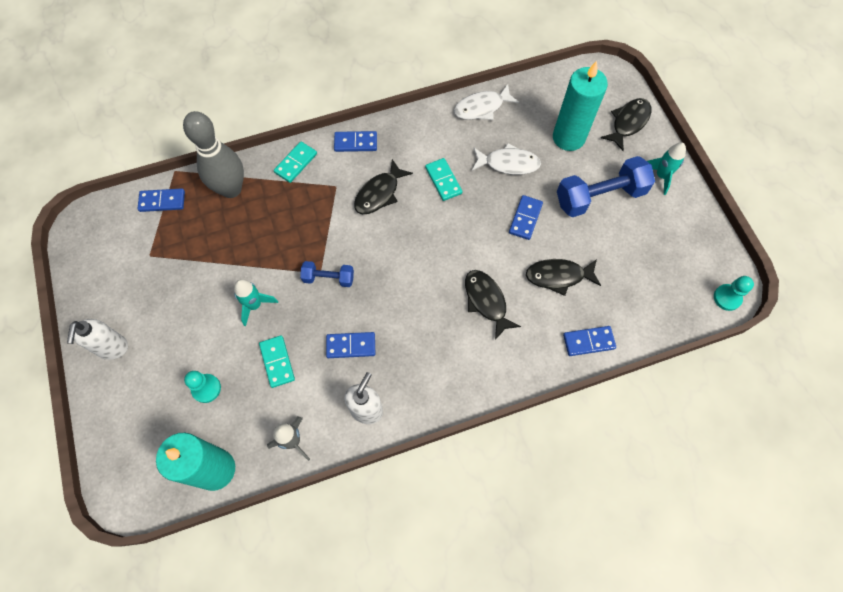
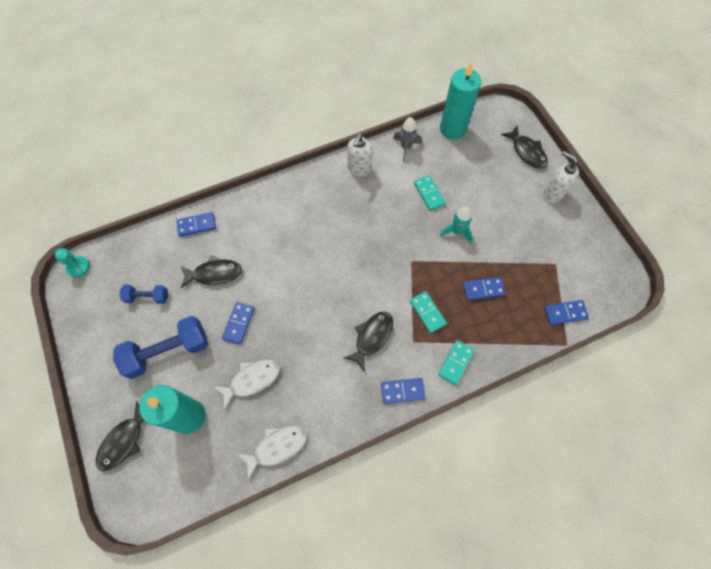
camera: 175 degrees right, 0 degrees up
(112, 348) = (552, 193): white soap dispenser -> white soap dispenser turned 45 degrees counterclockwise
(206, 388) = (474, 173): turquoise pawn -> none
(231, 189) = (508, 330): grey bowling pin -> none
(328, 278) = (403, 257): blue dumbbell -> blue dumbbell (147, 297)
(351, 346) = (377, 208): blue domino -> blue domino (483, 289)
(443, 180) = (313, 356): turquoise domino -> turquoise domino (427, 312)
(486, 301) = (274, 249): black fish -> black fish (527, 151)
(508, 163) = (252, 380): white fish -> white fish turned 150 degrees clockwise
(661, 176) = (105, 378): turquoise rocket -> none

